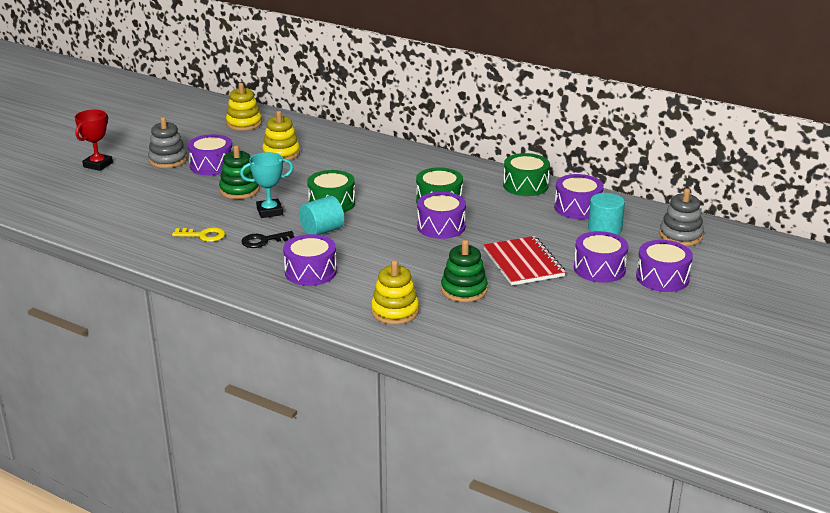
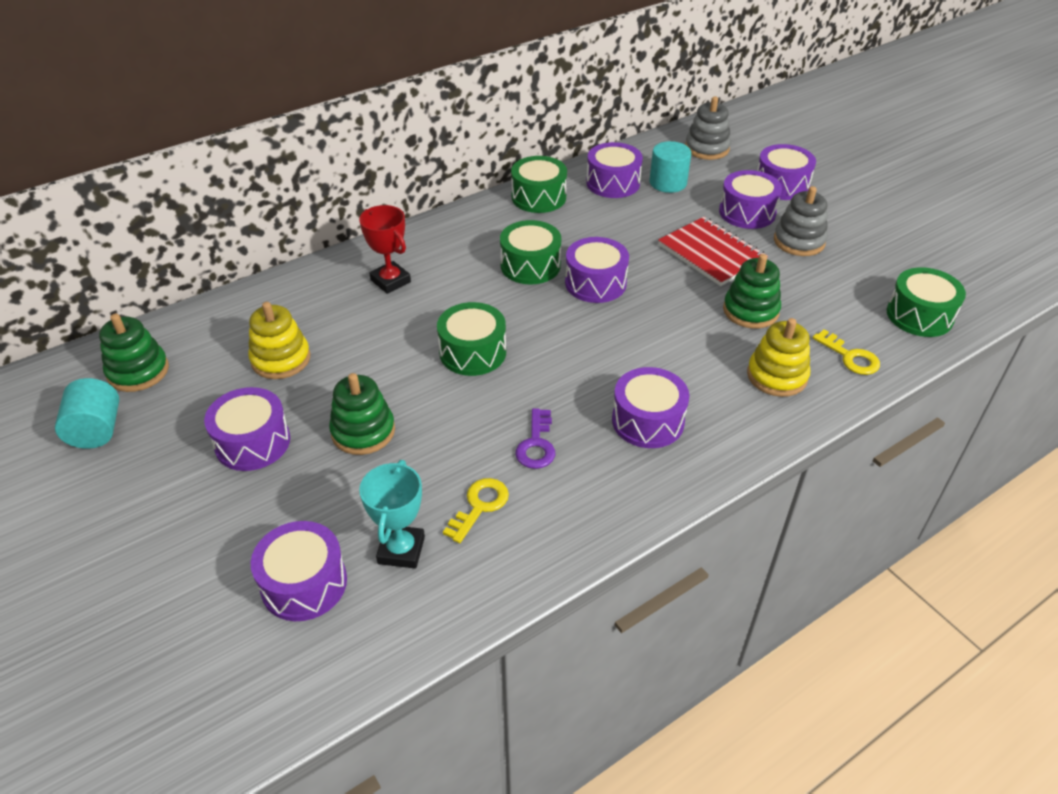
camera: 65 degrees left, 15 degrees up
(98, 165) = (112, 592): red trophy -> red trophy (390, 281)
(125, 205) = (304, 583): none -> purple drum
(168, 160) = (183, 491): grey stacking toy -> grey stacking toy (799, 241)
(244, 123) = (138, 371): yellow stacking toy -> green stacking toy
(263, 241) = (536, 444): black key -> purple key
(269, 211) = (453, 417): turquoise trophy -> turquoise trophy (401, 550)
(322, 231) = (543, 381): turquoise cylinder -> turquoise cylinder (96, 430)
(443, 339) = (850, 357): none -> yellow key
(523, 263) = (711, 253): red notebook -> red notebook turned 45 degrees clockwise
(528, 366) = (919, 315): none -> green drum

